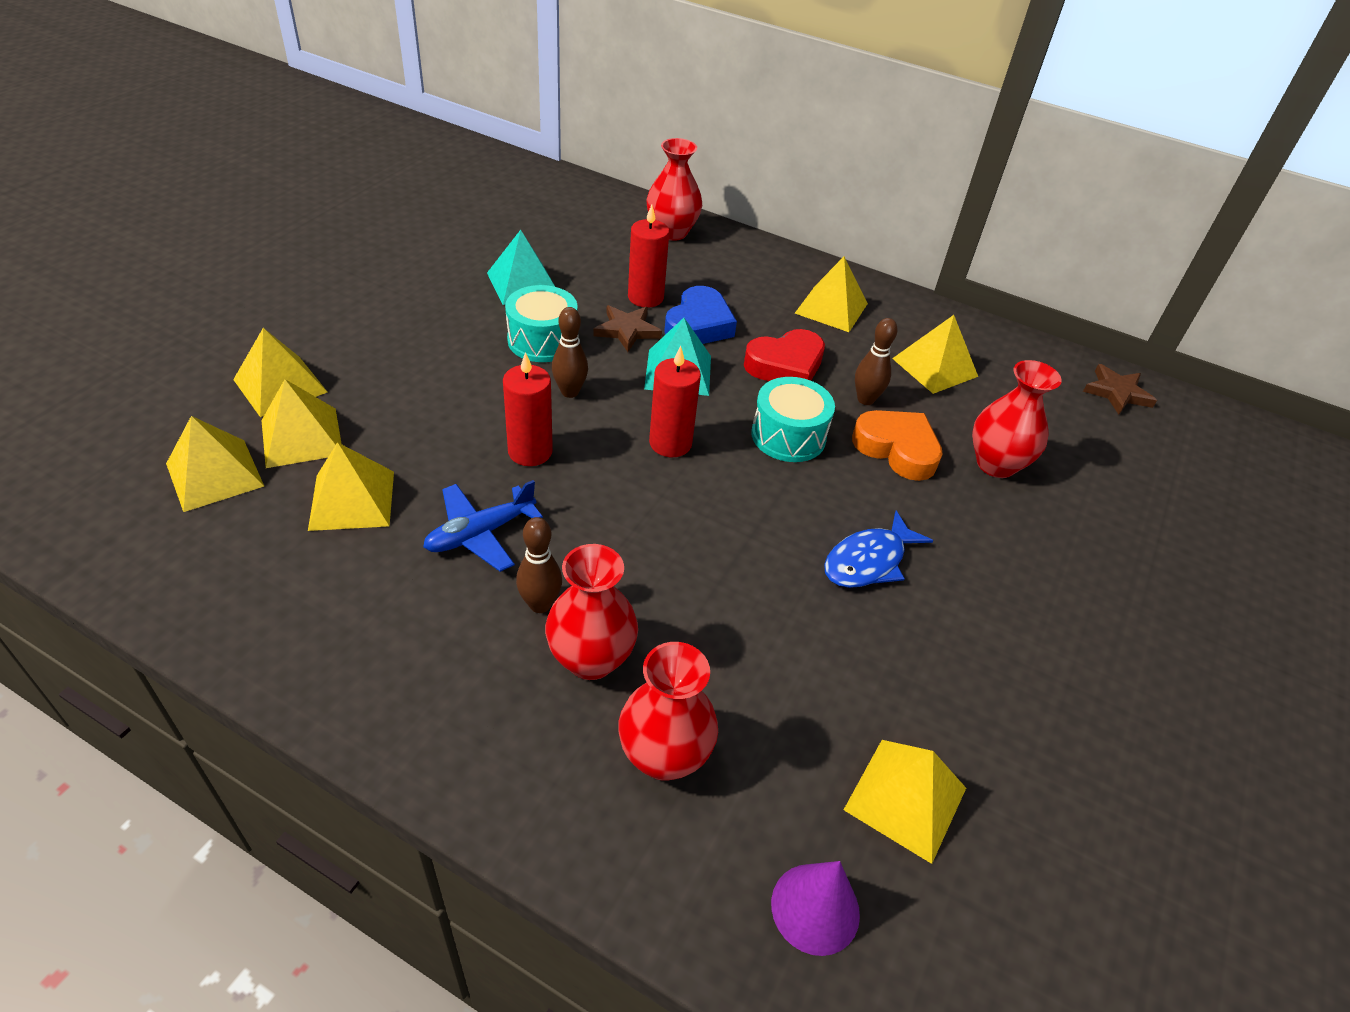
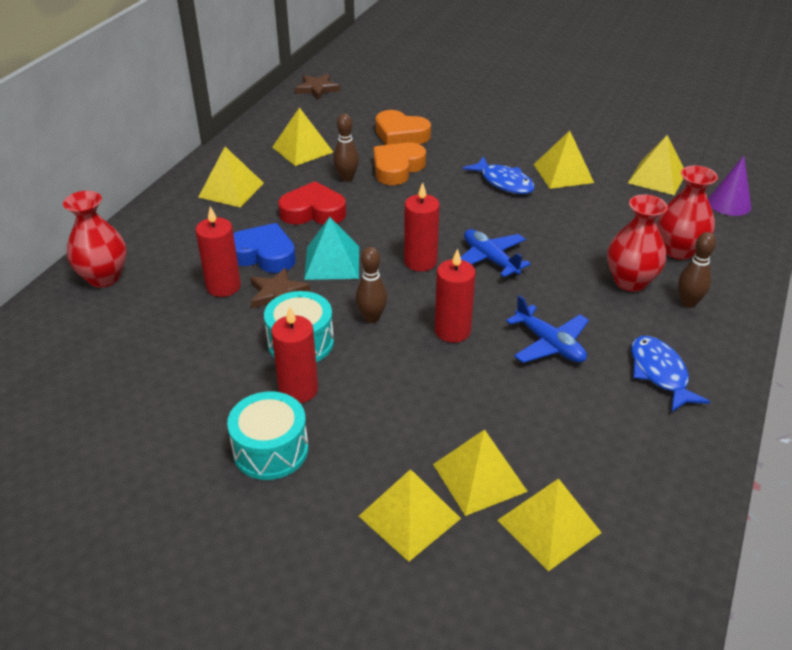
camera: 90 degrees left, 5 degrees down
(352, 500) = (543, 422): yellow pyramid -> yellow pyramid (563, 173)
(387, 635) = (659, 373): none -> blue fish
(473, 334) = (298, 390): none -> red candle
(523, 284) = (205, 368): turquoise pyramid -> none
(540, 604) = (599, 307): brown bowling pin -> brown bowling pin (688, 303)
(667, 509) = (490, 259): none -> blue plane
(785, 365) = (313, 211): red heart -> red heart turned 60 degrees counterclockwise
(788, 436) = (396, 210): turquoise drum -> turquoise drum (270, 450)
(996, 464) = (400, 135): red vase -> orange heart

